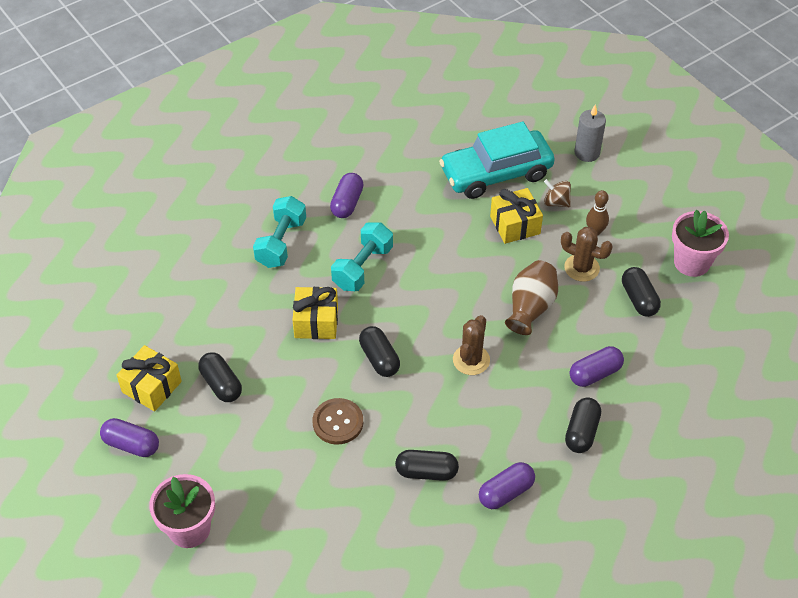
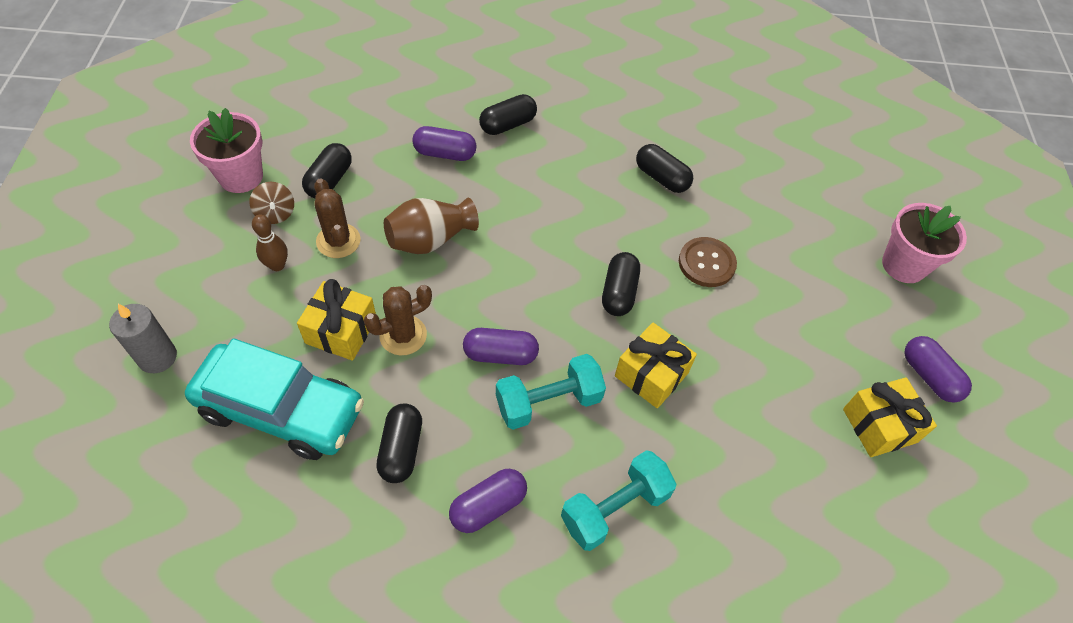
camera: 145 degrees left, 5 degrees up
(221, 384) = (800, 376): black capsule -> black capsule (401, 449)
(471, 360) = (535, 233): brown cactus -> brown cactus (403, 335)
(506, 492) = (611, 127): purple capsule -> purple capsule (500, 354)
(556, 202) = (269, 324): brown spinning top -> brown spinning top (276, 213)

